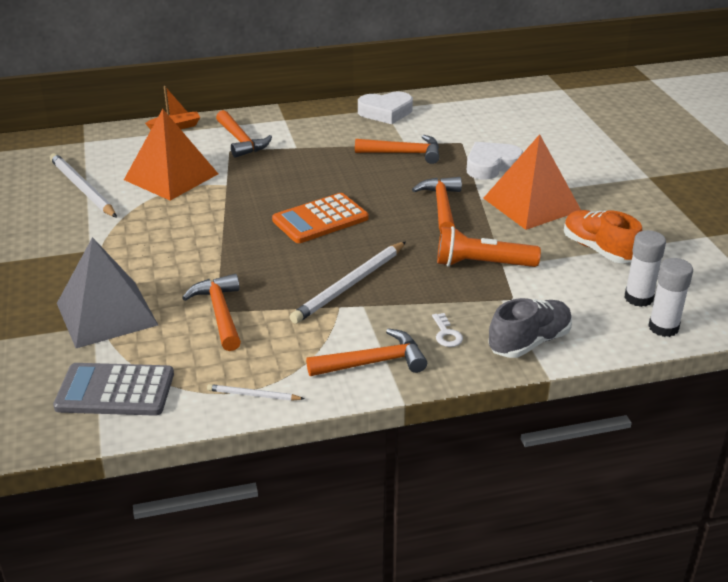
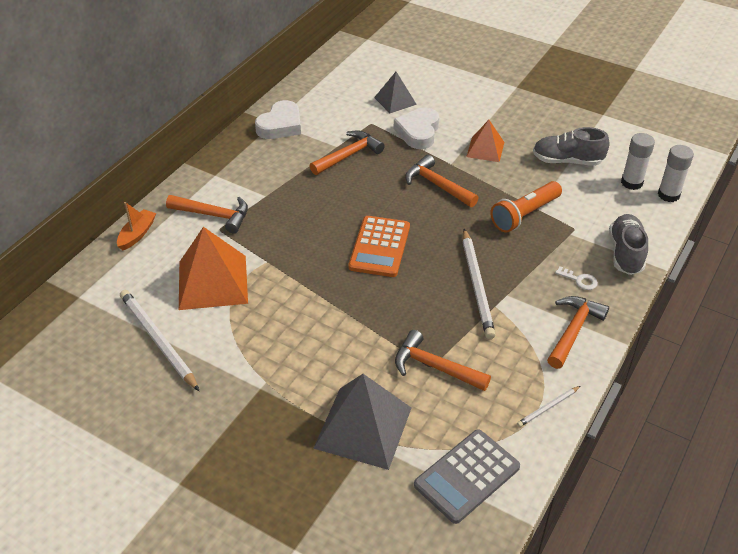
camera: 45 degrees left, 10 degrees up
(82, 188) = (158, 340): white pencil -> white pencil turned 45 degrees clockwise
(510, 137) = (395, 100): none -> grey pyramid
(531, 204) = (485, 149): orange pyramid -> orange pyramid, size x0.57
(598, 250) = (567, 161): orange shoe -> grey shoe

